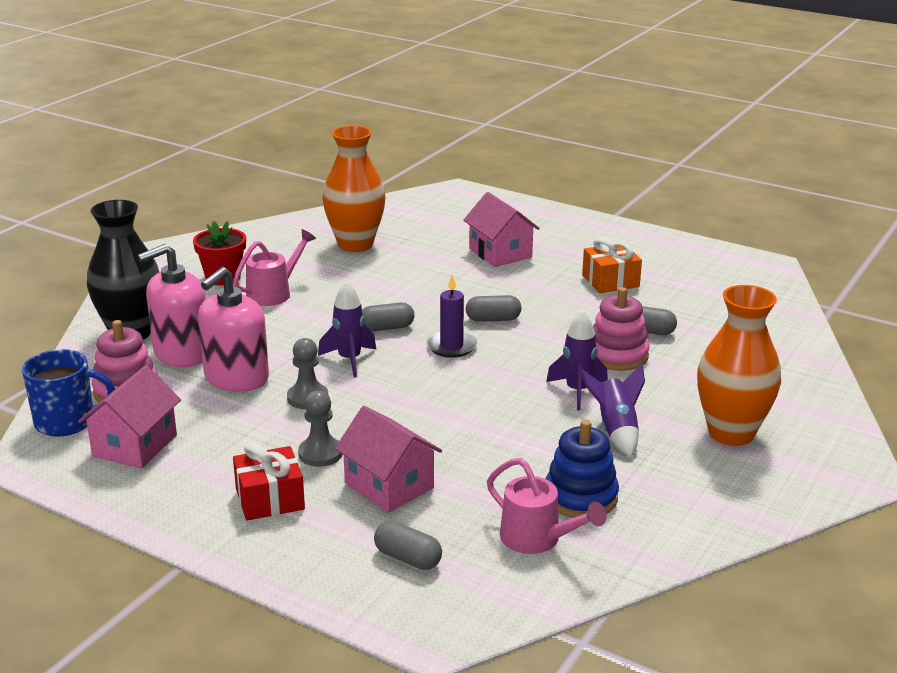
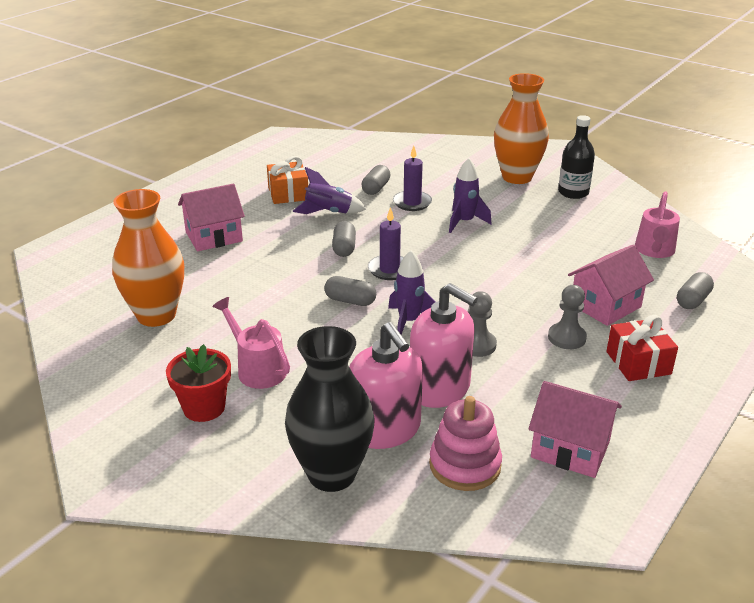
camera: 85 degrees left, 5 degrees up
(67, 422) = (531, 506): blue mug -> none
(386, 328) = (350, 301): grey capsule -> grey capsule turned 60 degrees counterclockwise
(538, 539) = (654, 251): pink watering can -> pink watering can turned 150 degrees clockwise
(580, 497) = (602, 232): blue stacking toy -> none
(615, 430) = (517, 213): purple rocket -> purple rocket (328, 212)
(617, 355) = (412, 203): pink stacking toy -> purple candle
(701, 480) = (573, 192): none -> black bottle

